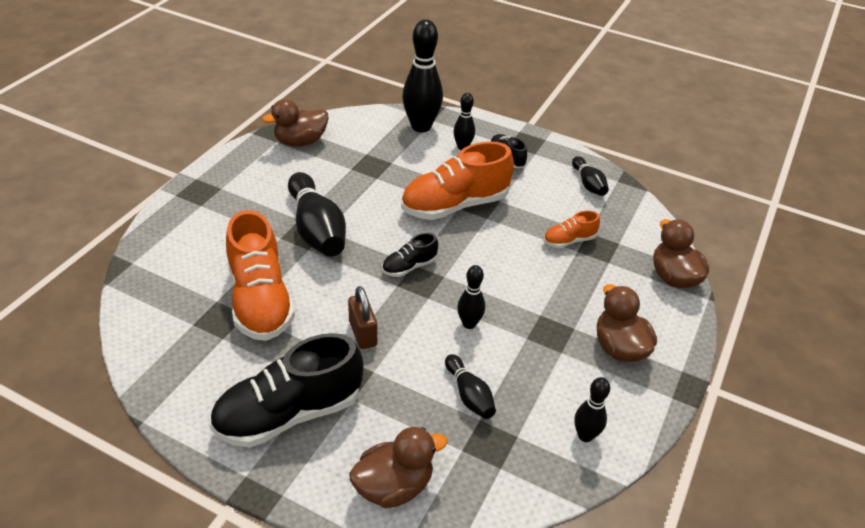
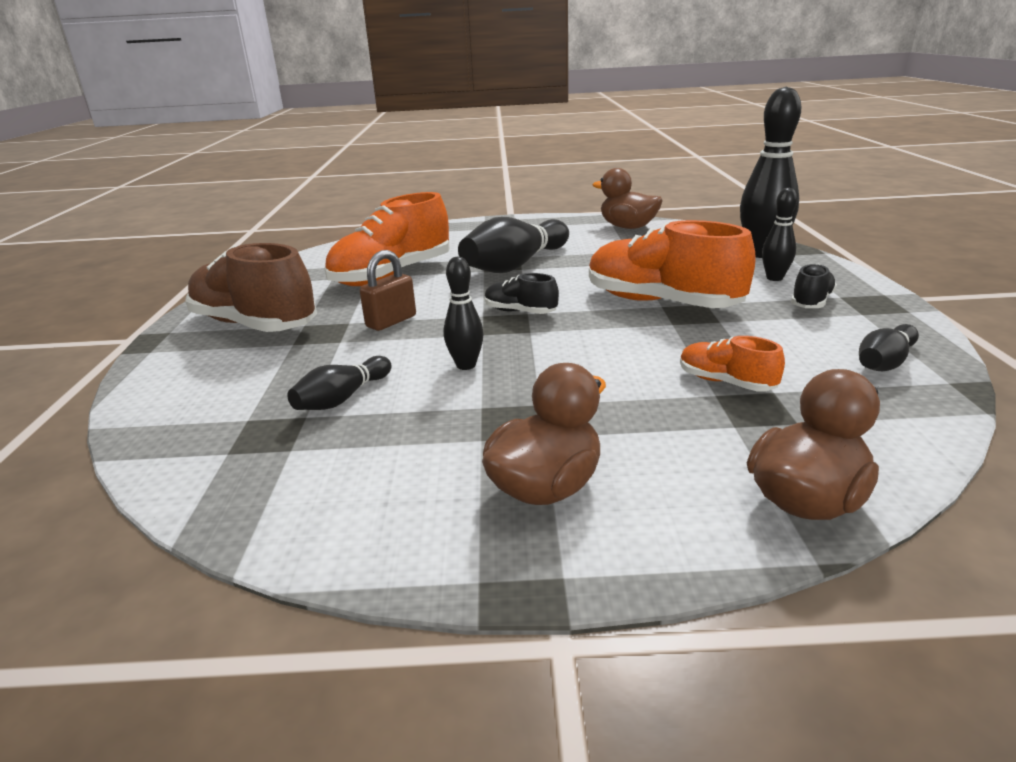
camera: 65 degrees right, 15 degrees down
(289, 414) = (255, 325): black shoe -> brown shoe
(394, 486) = (175, 397): brown duck -> none
(585, 435) = (322, 505): black bowling pin -> none

